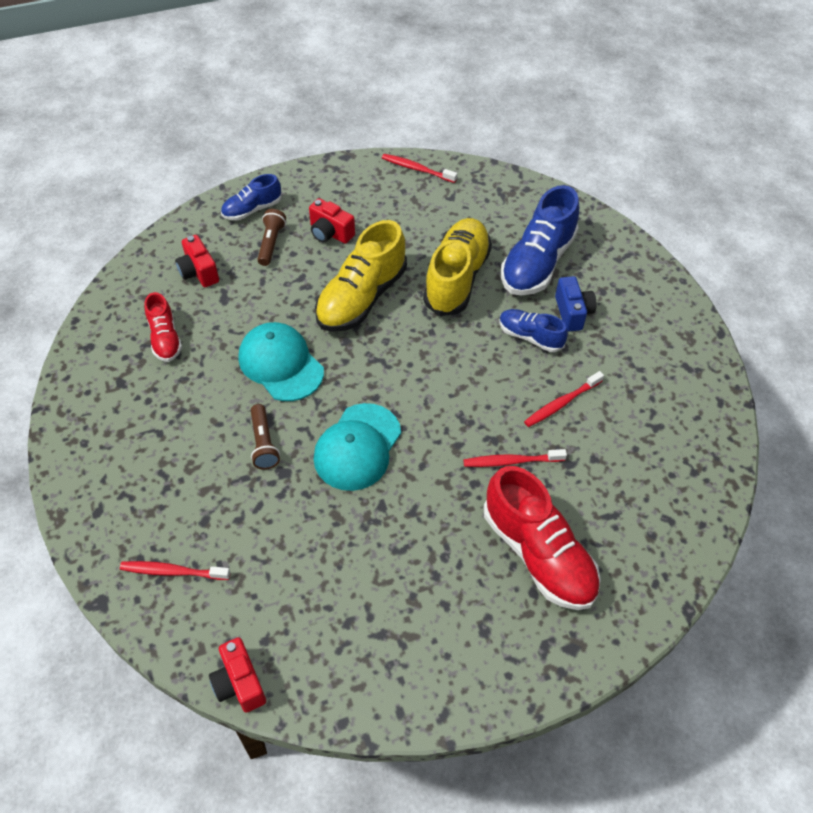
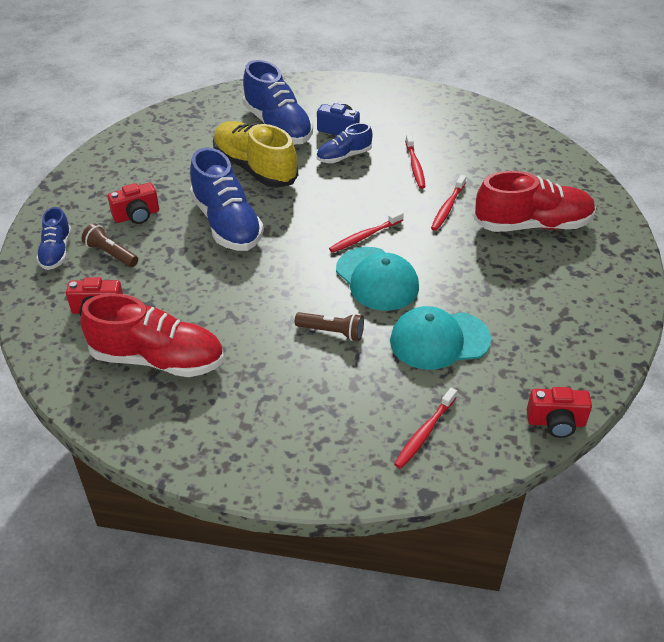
camera: 60 degrees left, 10 degrees down
(165, 338) = (157, 359): red shoe -> red shoe, size x1.81
(281, 364) = (255, 294): turquoise cap -> turquoise cap (439, 340)
(361, 298) = (226, 223): yellow shoe -> blue shoe
(417, 169) = (117, 145): red toothbrush -> red toothbrush (364, 236)

